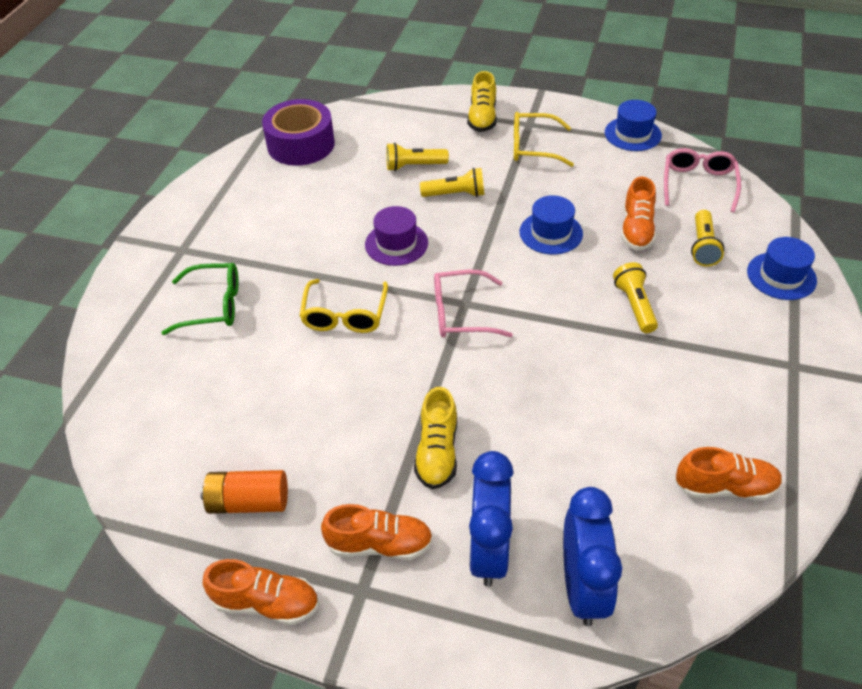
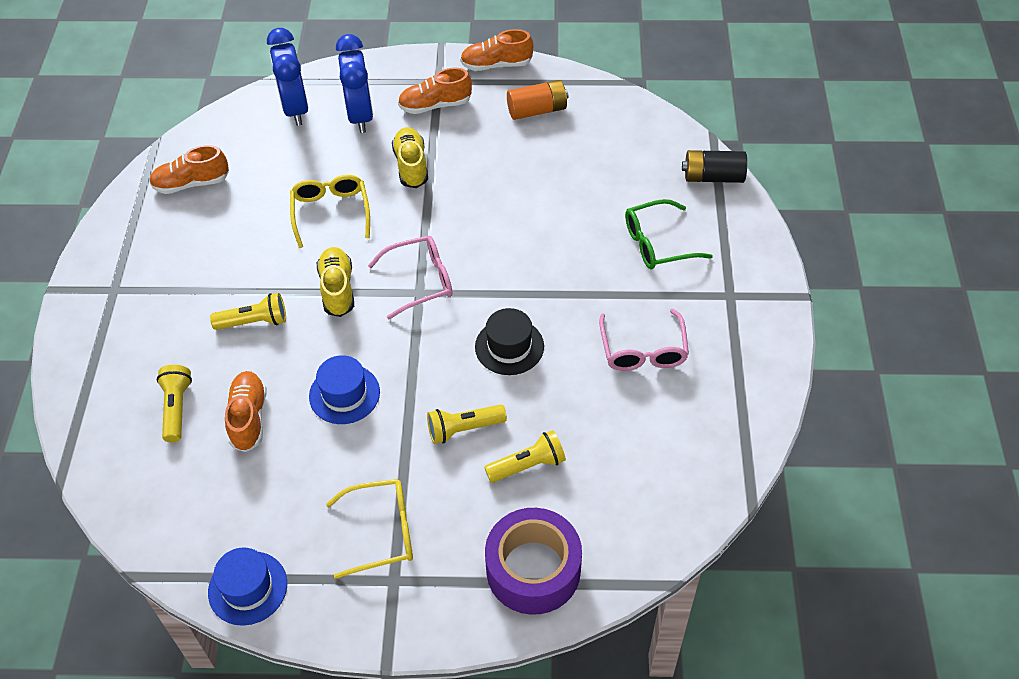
camera: 165 degrees right, 5 degrees up
(107, 364) = (713, 177): none -> black battery
(301, 144) = (688, 474): purple tape -> purple tape (533, 569)
(345, 315) = (529, 258): yellow glasses -> yellow glasses (331, 212)
(396, 243) = (509, 346): purple hat -> black hat
(482, 117) = (462, 580): yellow shoe -> yellow shoe (337, 289)
(634, 305) = (254, 322): yellow flashlight -> yellow flashlight turned 75 degrees counterclockwise
(698, 184) = (169, 506): pink glasses -> pink glasses (643, 350)
(781, 276) = (100, 386): blue hat -> none

